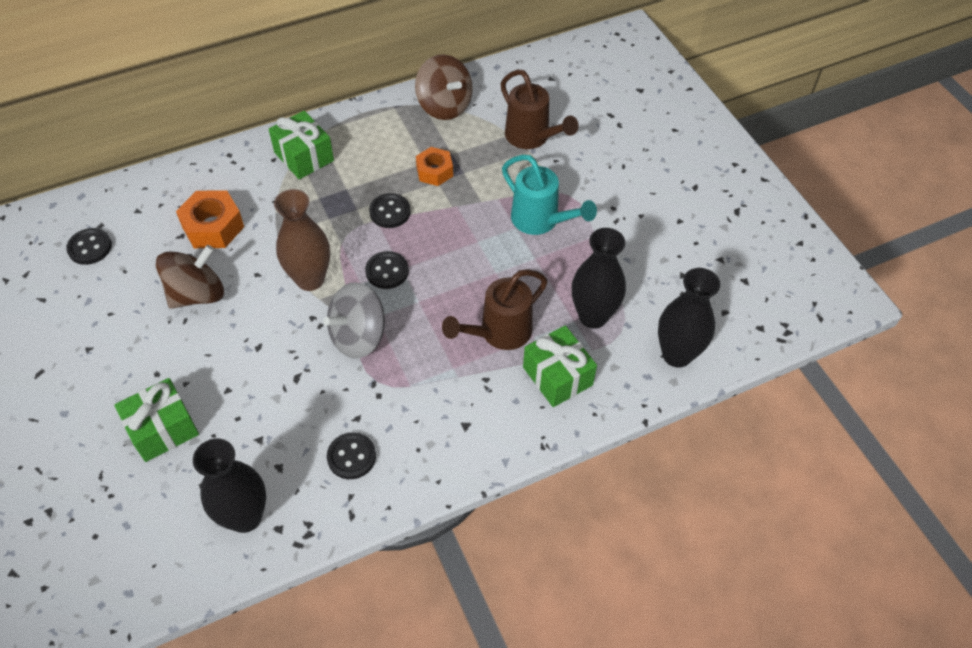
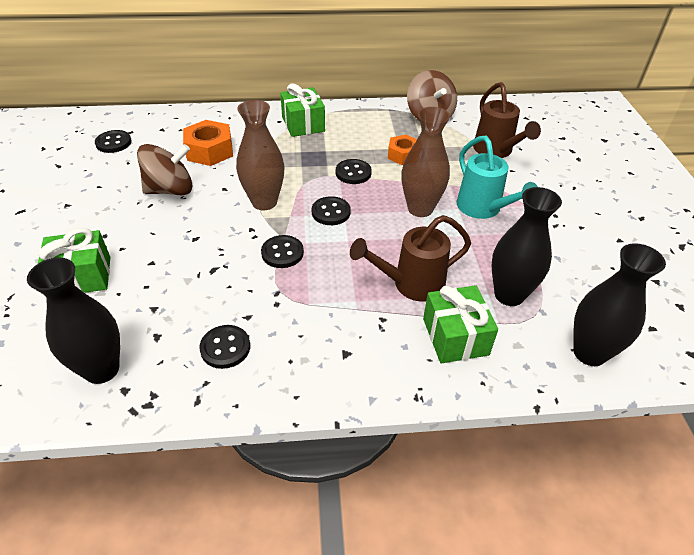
camera: 20 degrees right, 10 degrees down
(358, 336) = (282, 253): grey spinning top -> black button
(477, 239) = (420, 209): none -> brown vase

